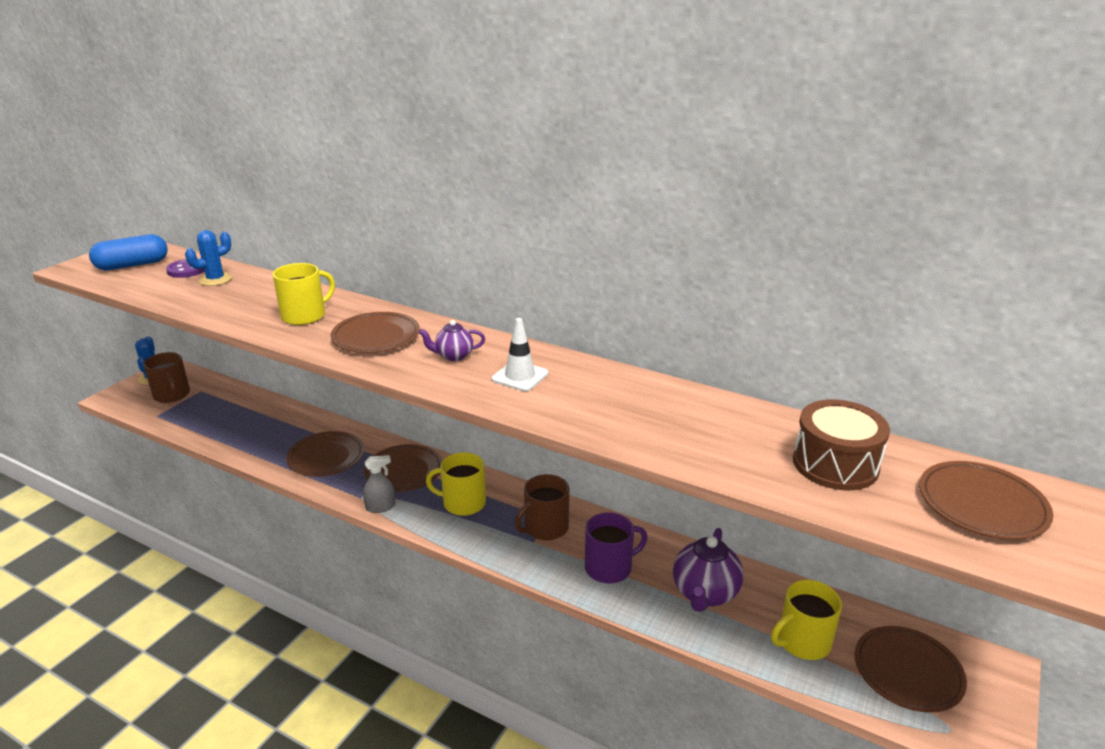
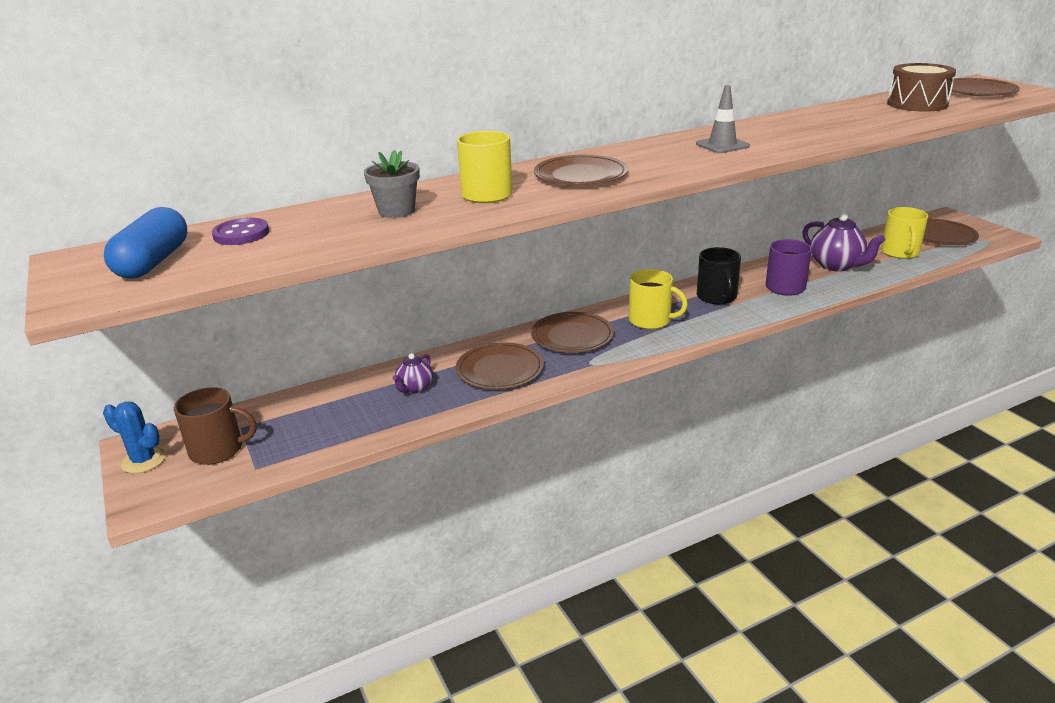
camera: 55 degrees left, 0 degrees up
(215, 279) = (305, 223): blue cactus -> none
(251, 298) = (396, 211): none -> grey flower pot
(380, 507) = (618, 357): grey spray bottle -> none
(453, 356) = (659, 157): purple teapot -> purple teapot (415, 388)
(463, 503) = (651, 320): yellow mug -> yellow mug turned 105 degrees counterclockwise
(520, 376) = (722, 145): white traffic cone -> grey traffic cone
(545, 527) = (716, 297): brown mug -> black mug

